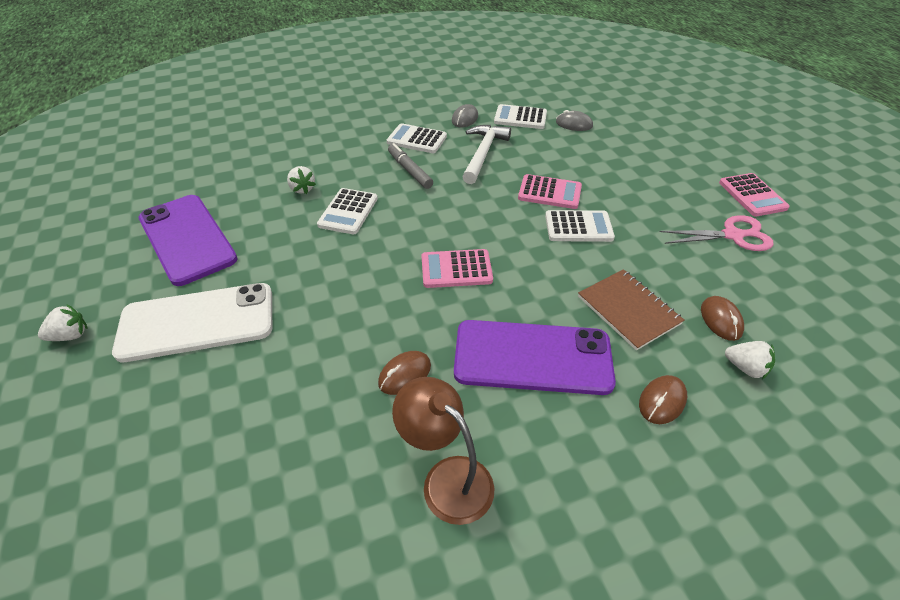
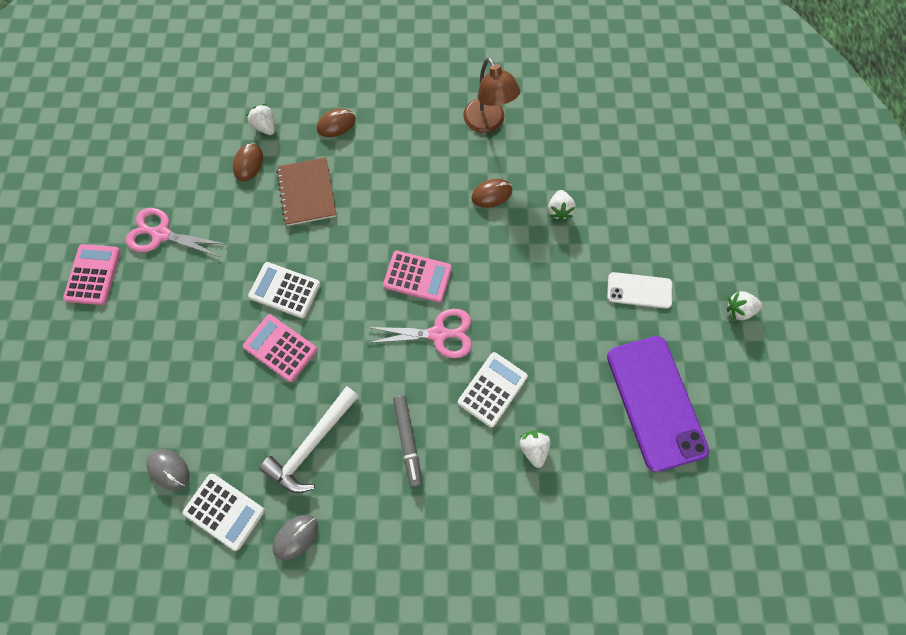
camera: 160 degrees left, 25 degrees up
(197, 322) = (639, 290): white phone -> white phone, size x0.53
(308, 381) = (559, 210): none -> white strawberry
(413, 234) = (438, 334): none -> pink scissors
(417, 139) = (376, 506): white calculator -> none
(532, 357) = (399, 179): purple phone -> none

